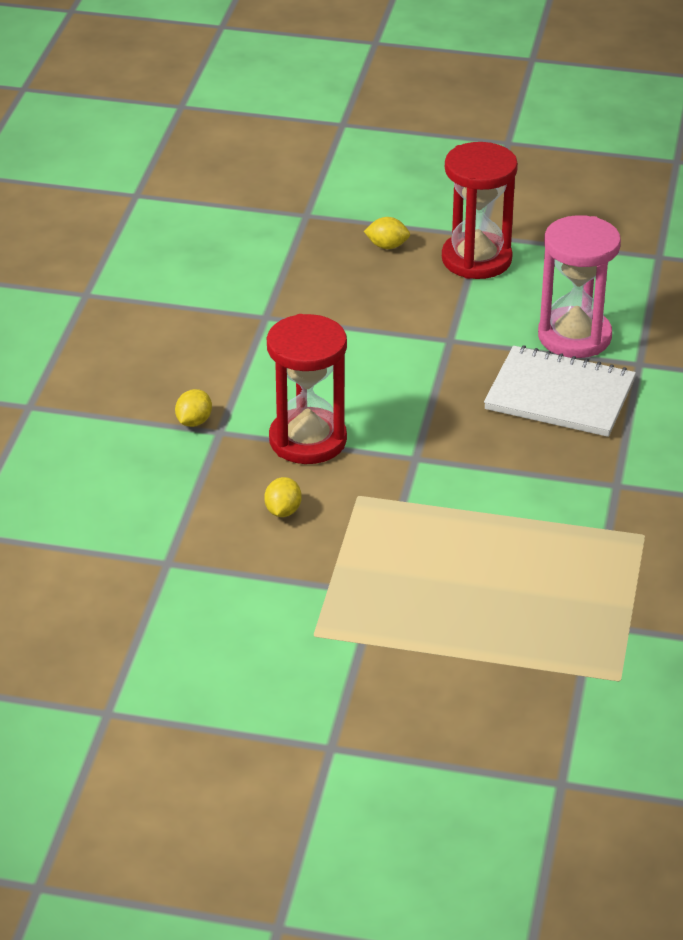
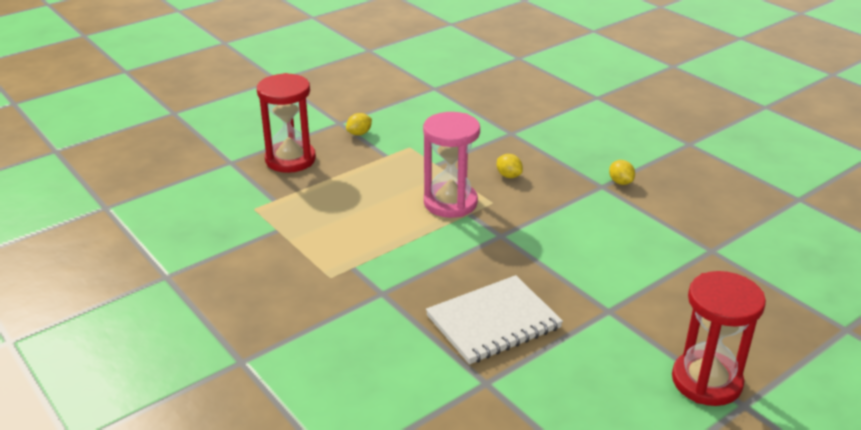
camera: 130 degrees right, 5 degrees down
(308, 440) = (560, 208): red hourglass -> red hourglass (290, 159)
(387, 246) = (765, 345): yellow lemon -> yellow lemon (359, 133)
(574, 337) = (552, 370): pink hourglass -> pink hourglass (450, 203)

